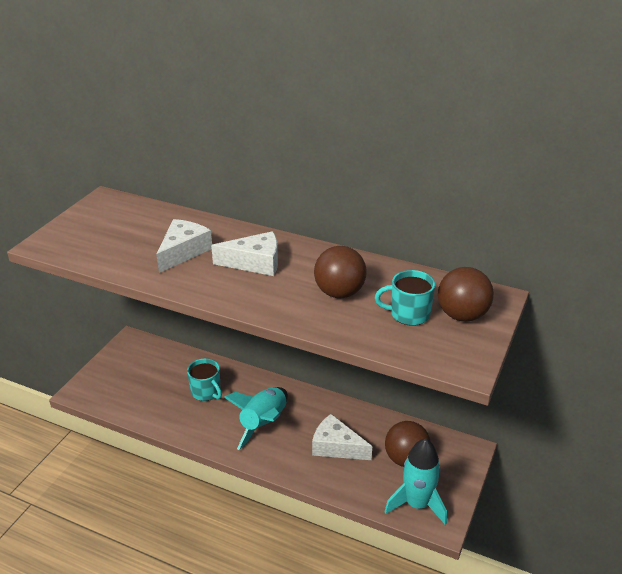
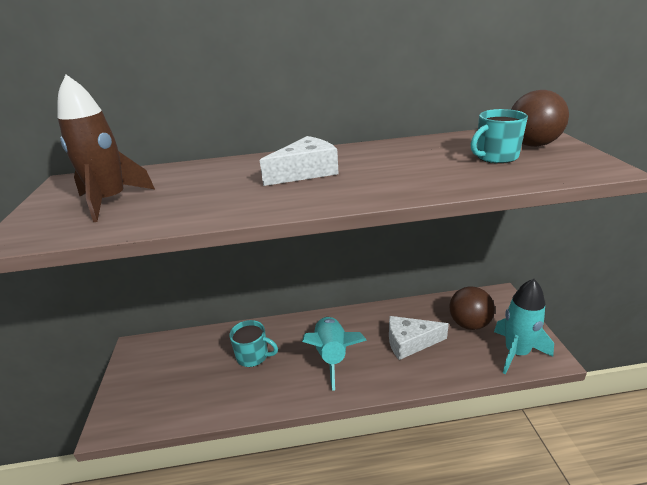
camera: 30 degrees left, 5 degrees down
(113, 234) = (111, 201): none -> brown rocket
(183, 251) = (217, 188): white cheese -> none
(339, 293) = (416, 164): brown ball -> none

